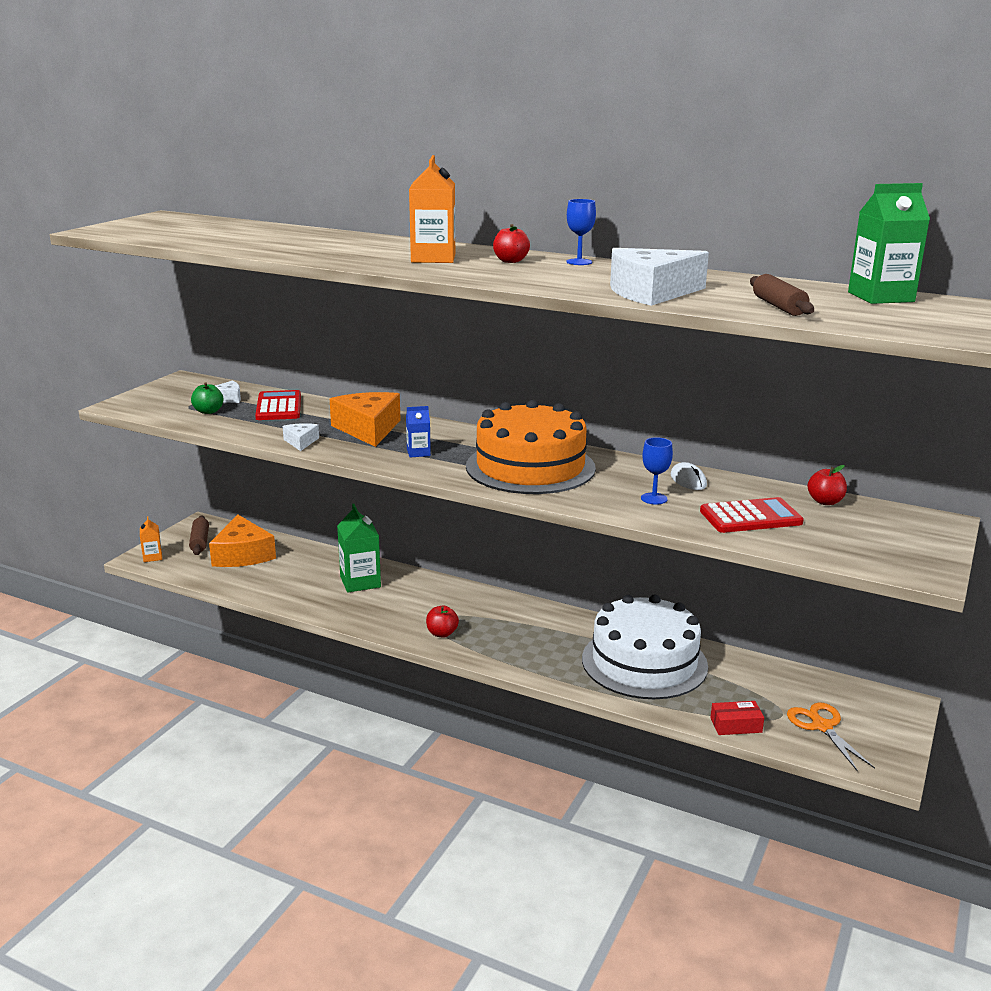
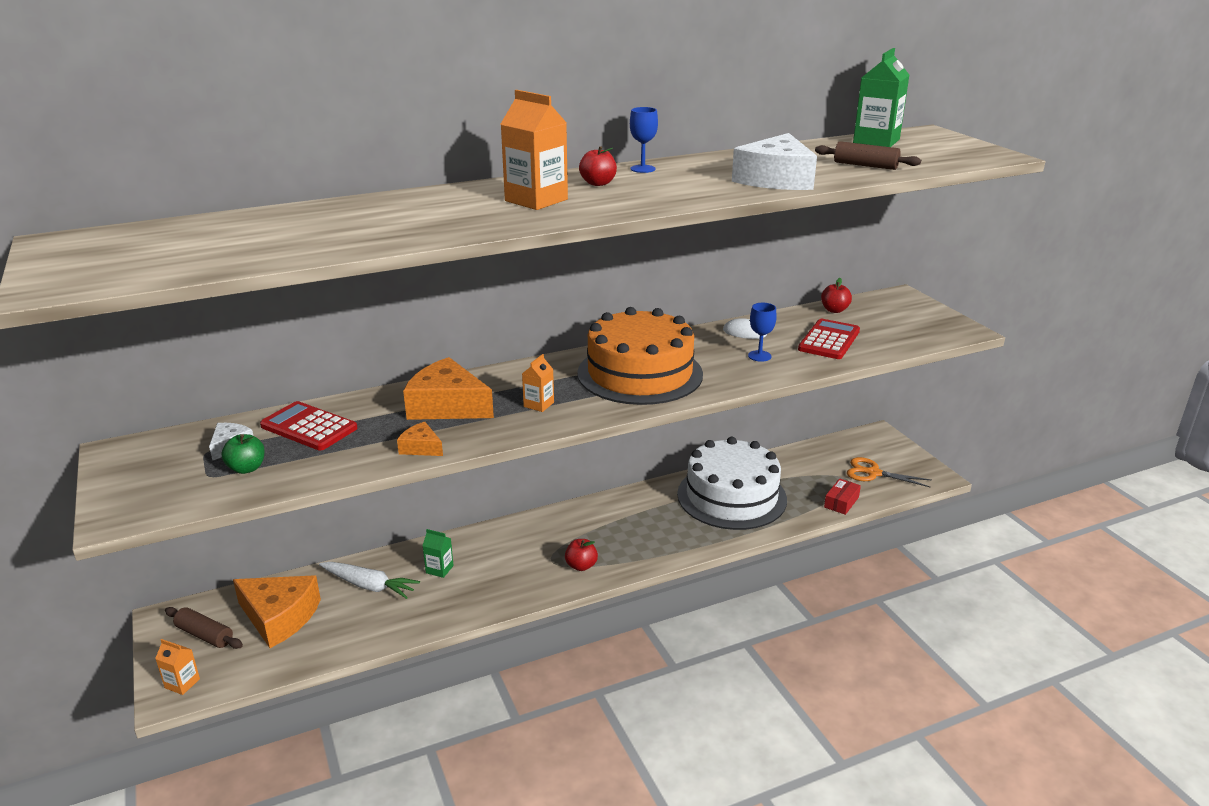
camera: 50 degrees left, 5 degrees up
(301, 442) = (421, 448): white cheese -> orange cheese
(310, 567) = (369, 586): none -> white carrot
(360, 582) = (439, 569): green carton -> green carton, size x0.54
(418, 453) = (538, 404): blue carton -> orange carton

